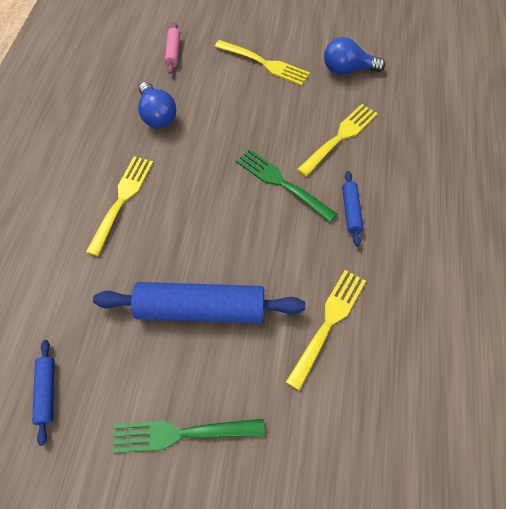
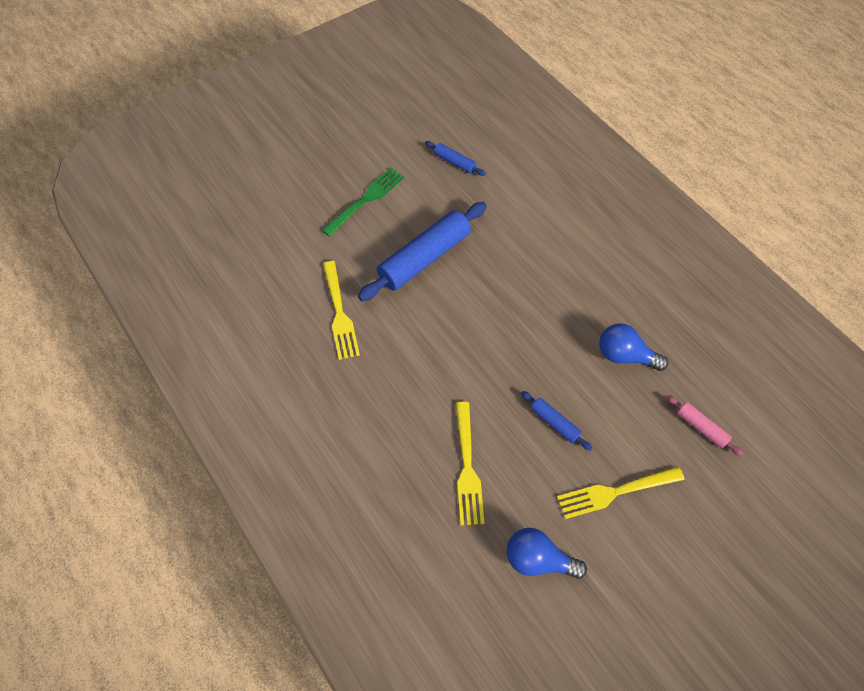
camera: 135 degrees right, 0 degrees up
(122, 201) = (555, 275): yellow fork -> none
(282, 183) = (467, 383): green fork -> none
(347, 70) = (538, 559): blue light bulb -> blue light bulb turned 120 degrees counterclockwise
(351, 211) = (395, 404): blue rolling pin -> blue rolling pin (554, 423)

